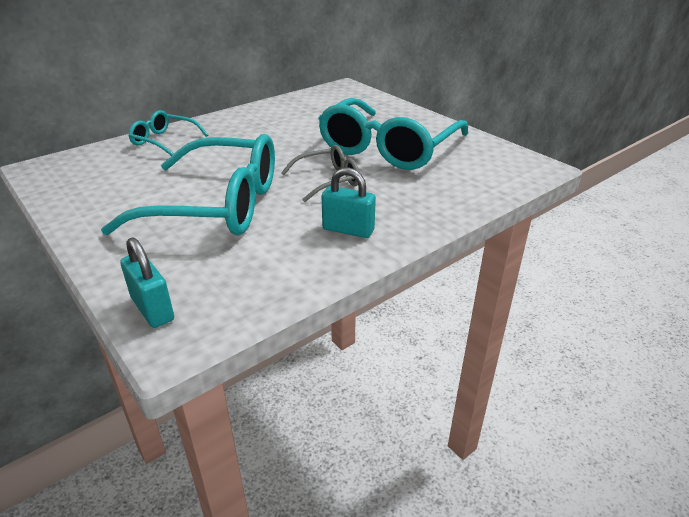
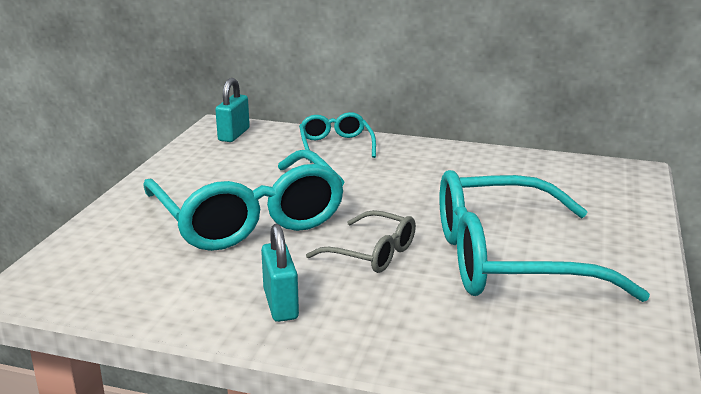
camera: 55 degrees right, 10 degrees down
(152, 309) = (61, 262): turquoise padlock -> turquoise padlock (234, 135)

